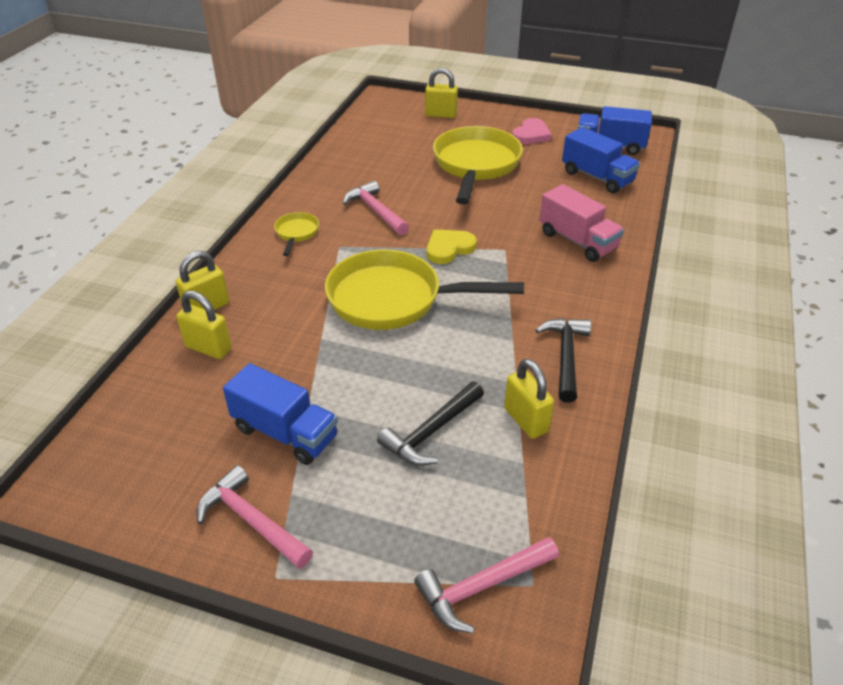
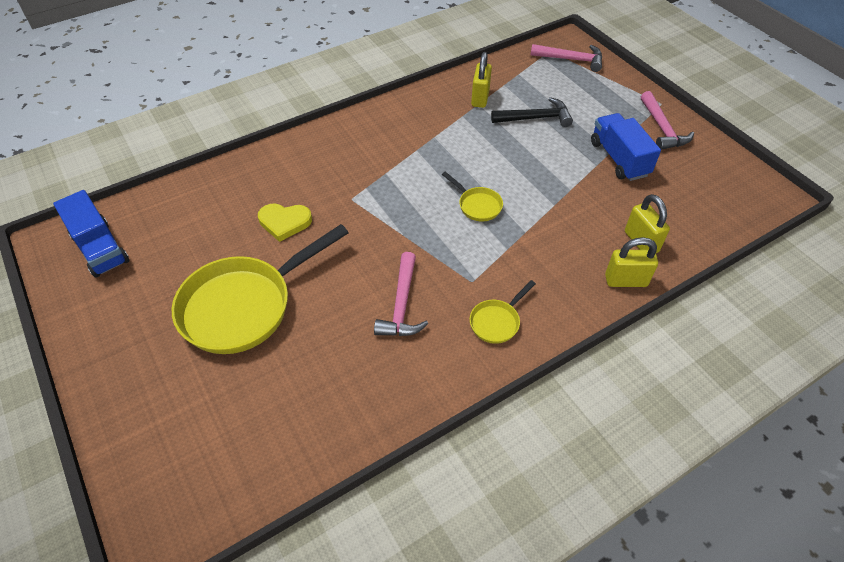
camera: 140 degrees left, 10 degrees up
(393, 299) = (477, 205): yellow pan -> yellow pan, size x0.44
(441, 115) = (153, 429): yellow padlock -> none
(449, 248) = (389, 224): yellow heart -> yellow heart (284, 222)
(531, 135) = (130, 316): pink heart -> none
(565, 356) = (417, 113): black hammer -> none
(577, 241) = (293, 174): pink truck -> none
(597, 177) = (177, 220): blue truck -> none

